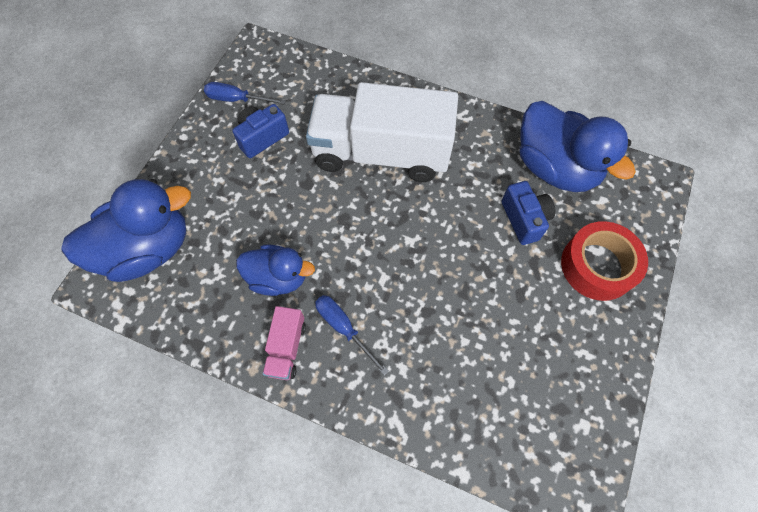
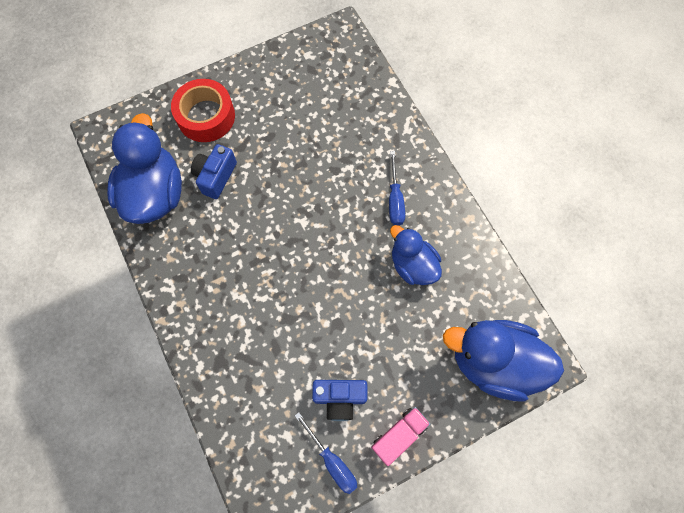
camera: 140 degrees left, 5 degrees up
(286, 348) = (440, 215): pink truck -> pink truck (399, 435)
(381, 153) = (261, 304): white truck -> none

